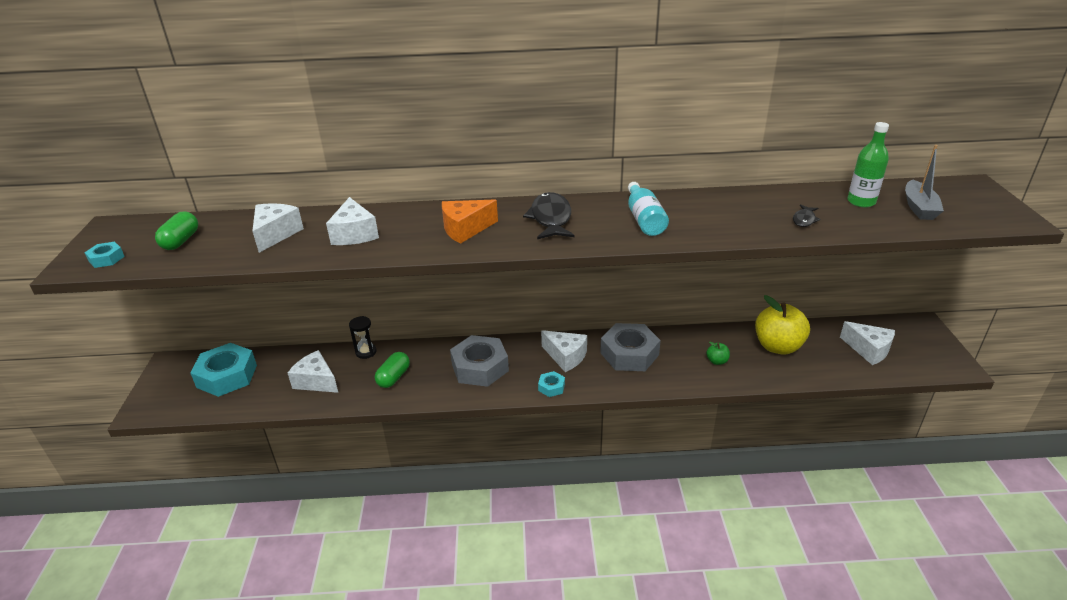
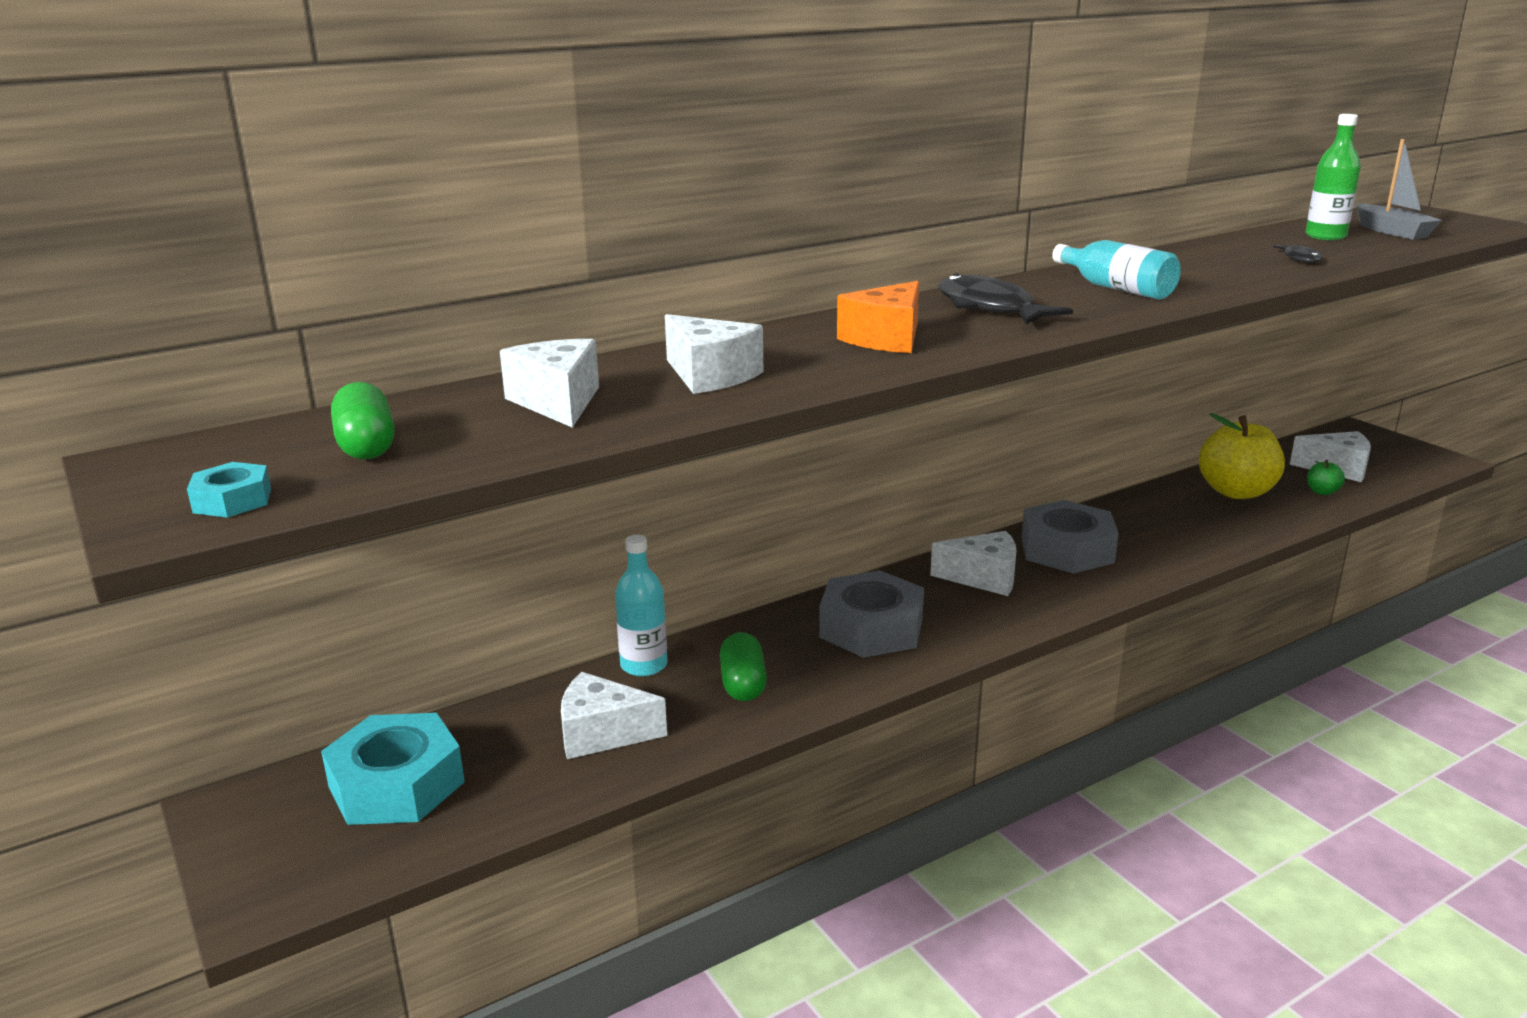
camera: 30 degrees left, 10 degrees down
(366, 352) = (644, 665): black hourglass -> turquoise bottle
(551, 387) = (1013, 619): turquoise nut -> none
(717, 361) = (1188, 526): green apple -> green apple (1322, 492)

